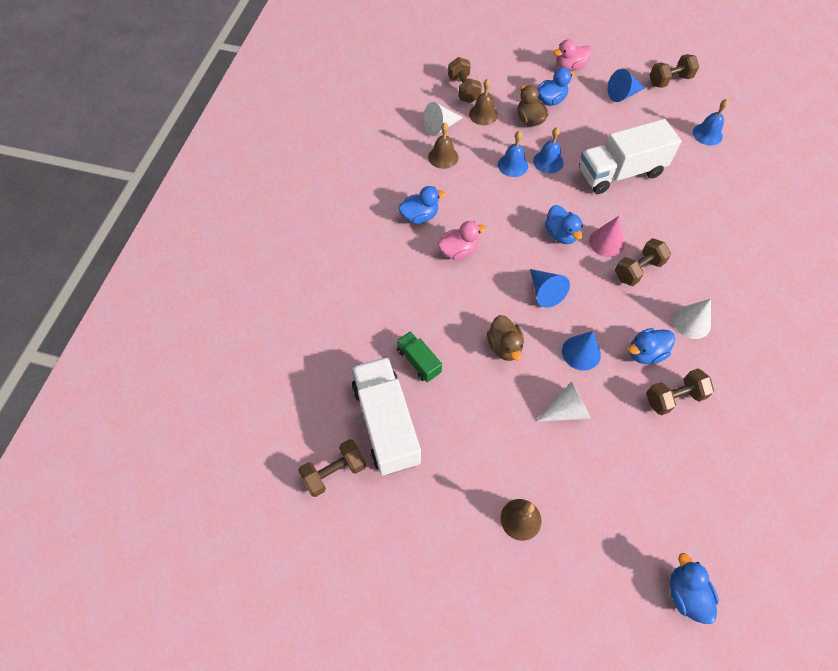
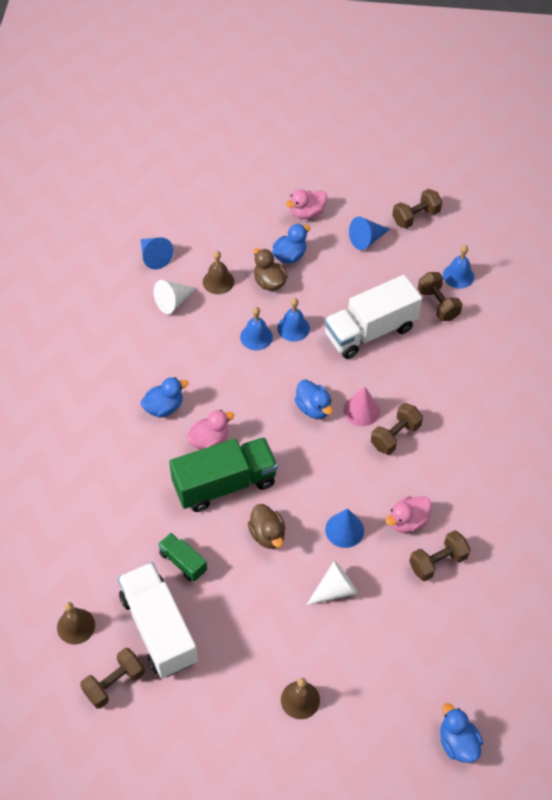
camera: 10 degrees left, 5 degrees down
(443, 157) = (180, 336): brown bell -> brown bell (76, 626)
(463, 89) = (193, 254): brown dumbbell -> brown dumbbell (438, 304)
(468, 293) = (224, 484): none -> green truck
(545, 292) = (303, 472): blue cone -> blue cone (154, 257)
(645, 353) = (407, 521): blue duck -> pink duck
(691, 322) = (451, 483): white cone -> none

